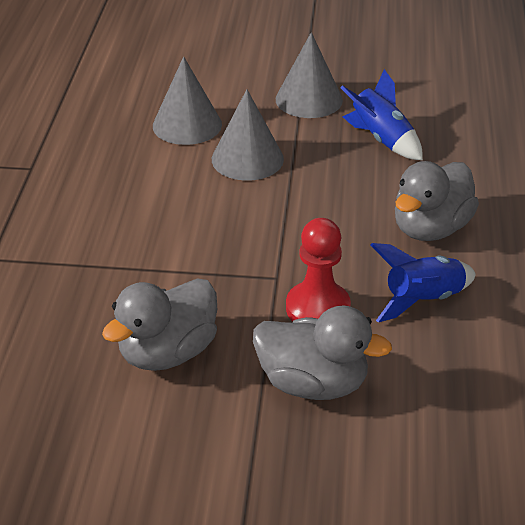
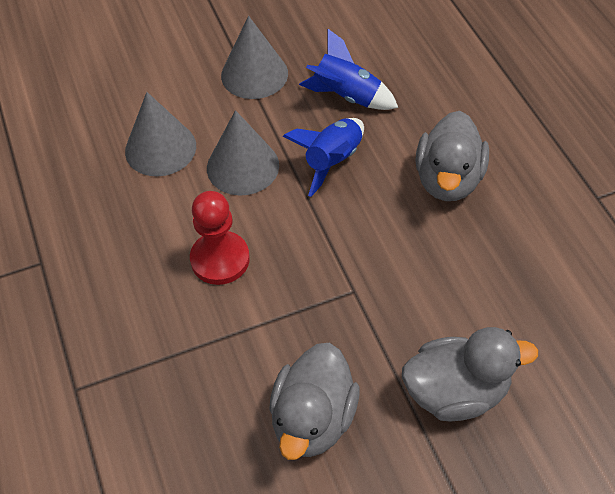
camera: 25 degrees left, 15 degrees up
(318, 308) = (410, 309): red pawn -> red pawn (220, 259)
(423, 300) = (488, 260): blue rocket -> blue rocket (332, 161)

